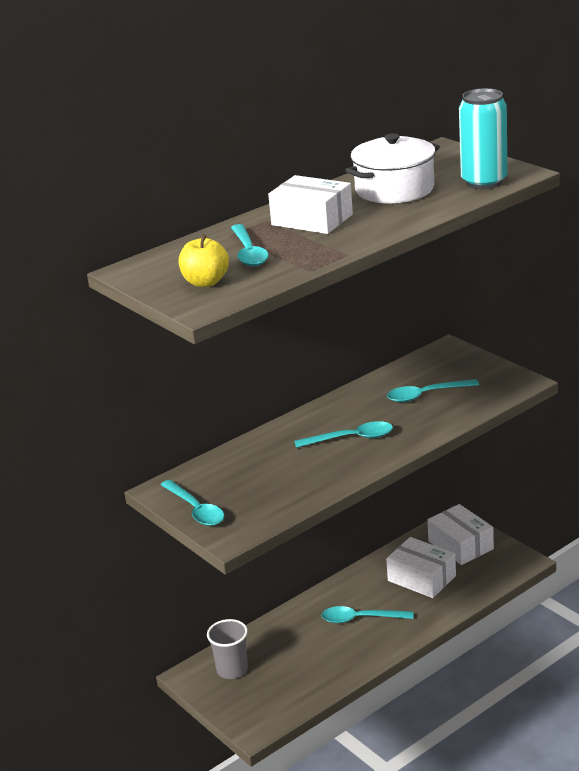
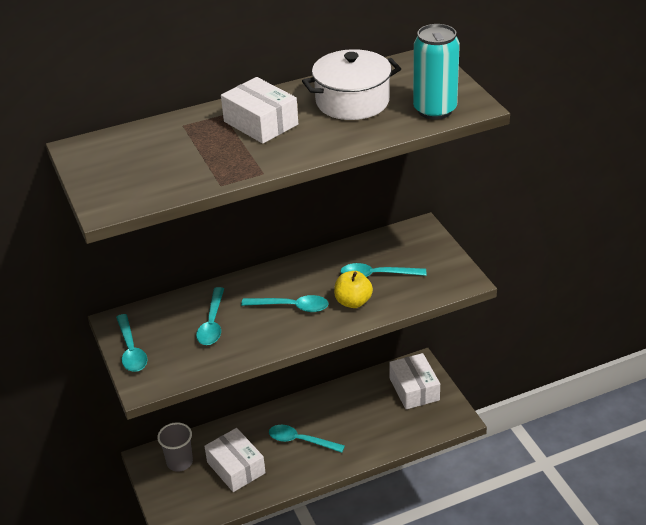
camera: 15 degrees right, 10 degrees up
(205, 282) = (129, 178): yellow apple -> yellow apple (353, 302)
(248, 253) = (184, 151): turquoise spoon -> turquoise spoon (212, 324)
(421, 578) = (367, 414): white box -> white box (236, 467)

